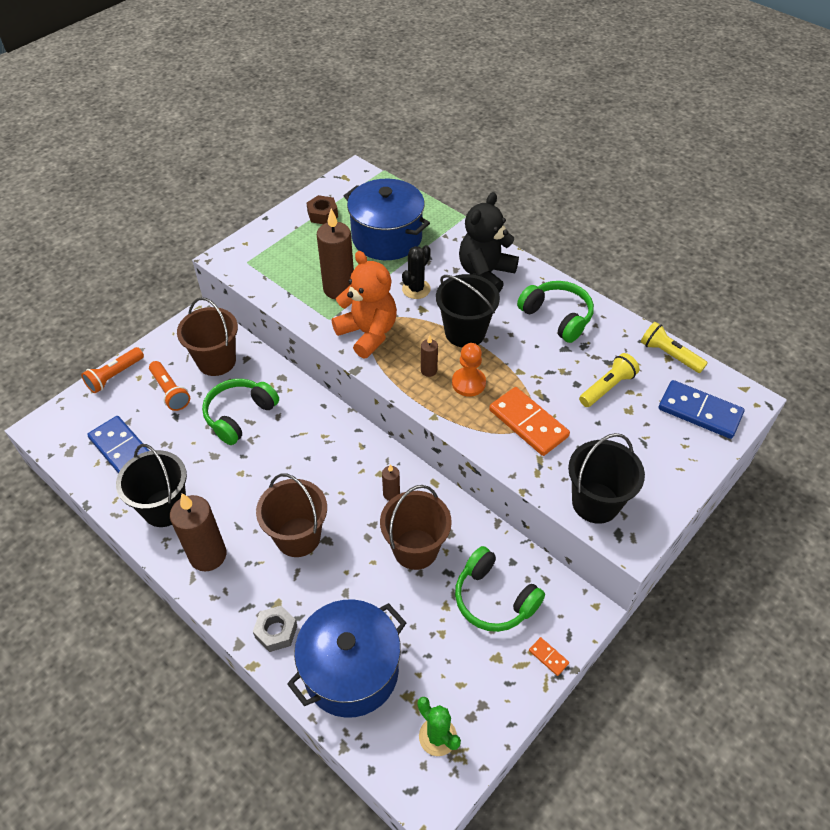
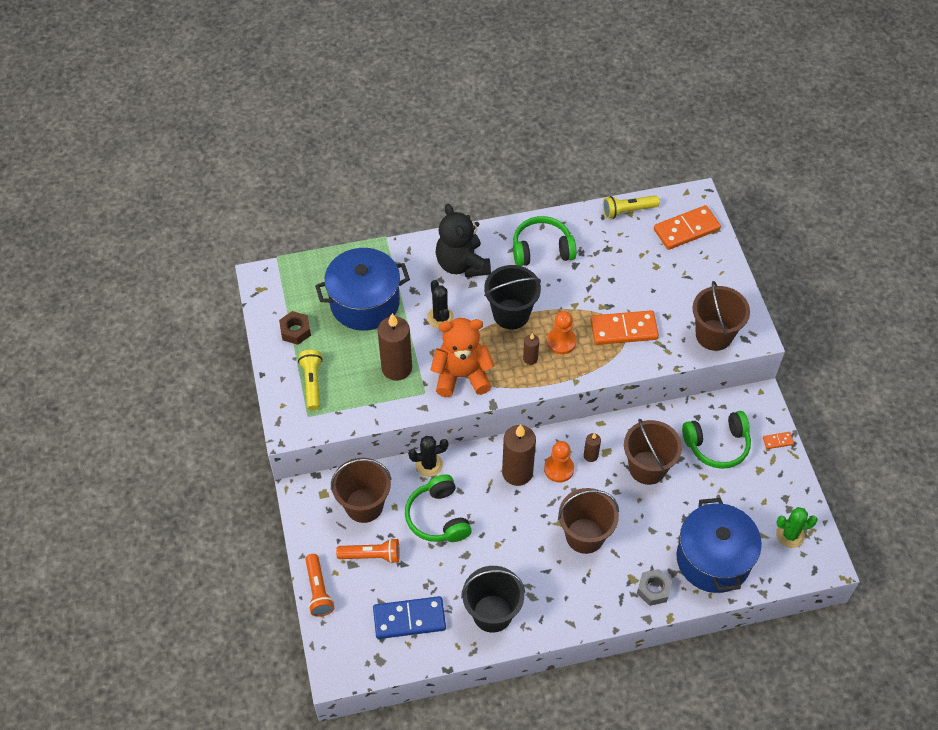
camera: 55 degrees left, 5 degrees up
(208, 555) = (558, 603): brown candle -> brown candle (517, 472)
(288, 381) = (429, 464): none -> black cactus
(357, 476) = (559, 469): none -> orange pawn
(595, 502) = (714, 335): black bucket -> brown bucket
(607, 387) = (628, 264): yellow flashlight -> yellow flashlight (312, 383)
(699, 411) = (686, 229): blue domino -> orange domino

